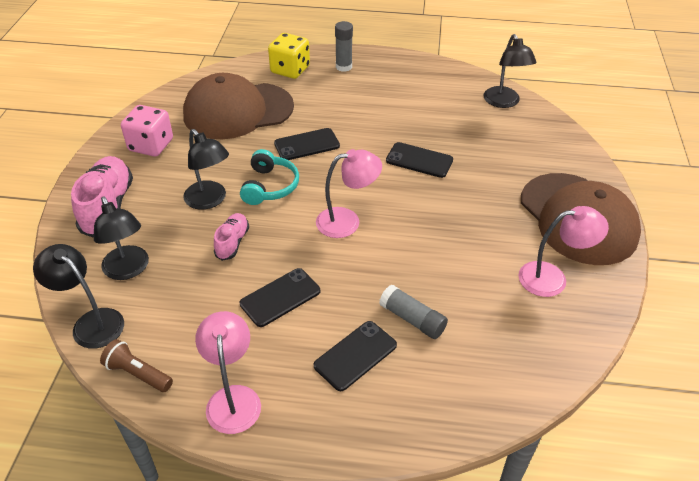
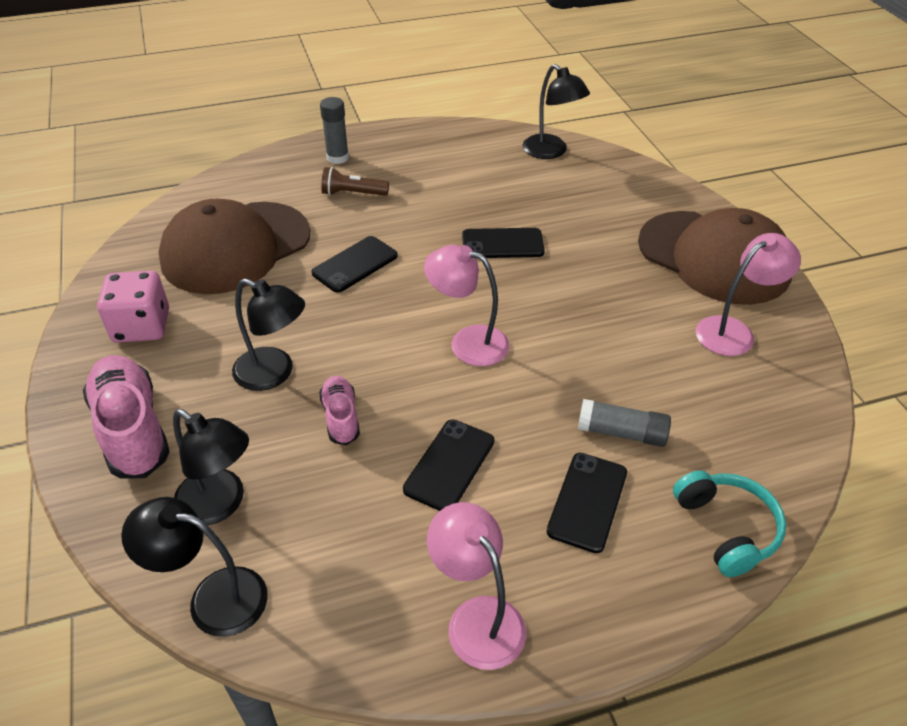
camera: 25 degrees left, 0 degrees up
(137, 374) = (327, 641): brown flashlight -> brown flashlight (352, 193)
(269, 186) = (342, 330): turquoise headphones -> turquoise headphones (726, 528)
(290, 70) = (271, 178): yellow dice -> none
(347, 221) = (467, 342): pink lamp -> pink lamp turned 120 degrees counterclockwise

